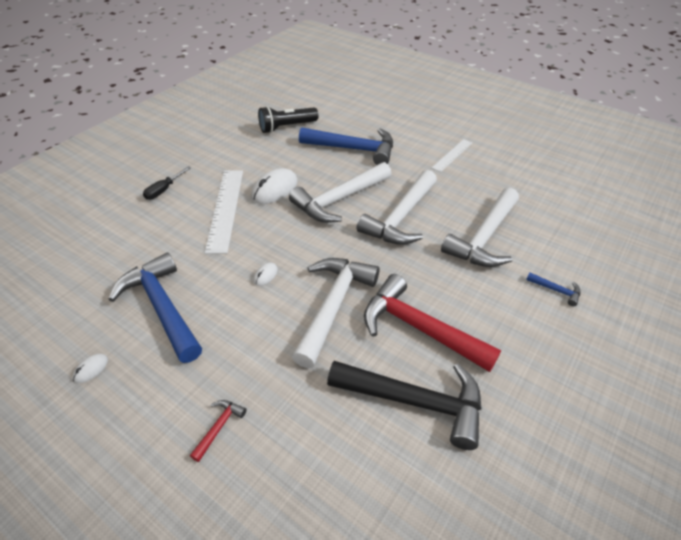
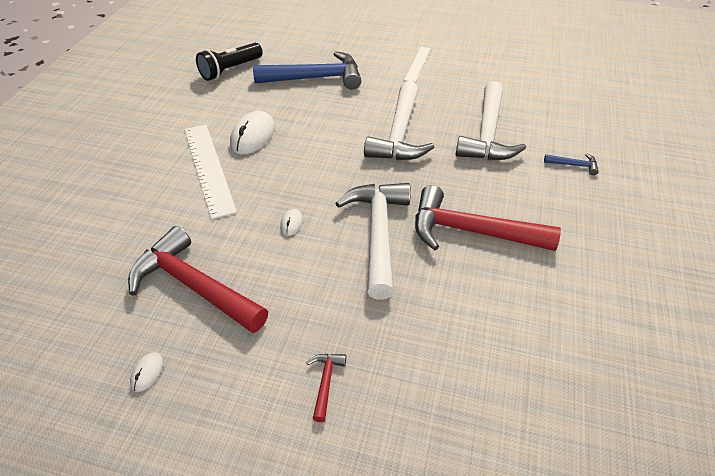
camera: 20 degrees left, 0 degrees up
(162, 307) = (193, 286): blue hammer -> red hammer
(163, 190) = (123, 165): black screwdriver -> none
(339, 200) = (328, 131): white hammer -> none
(415, 401) = (503, 297): black hammer -> none

